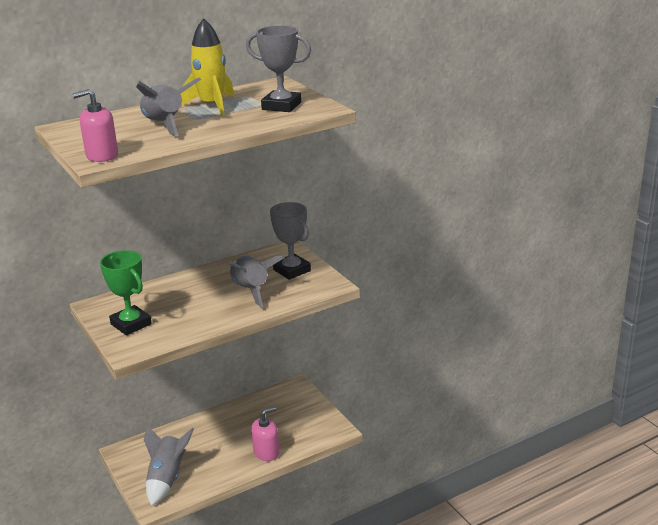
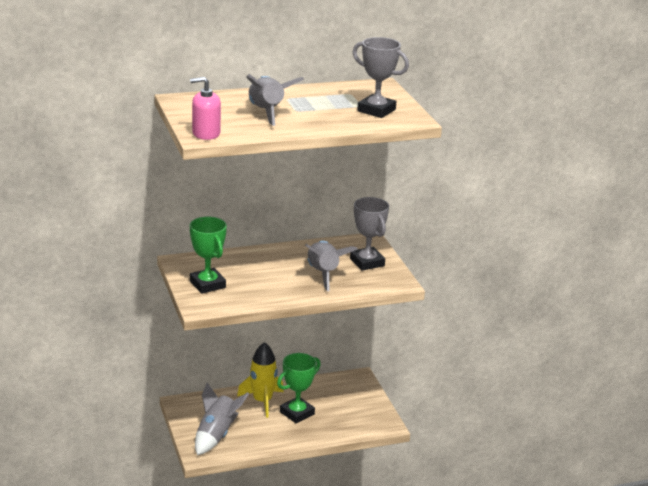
camera: 10 degrees right, 0 degrees up
(212, 105) = (314, 99): yellow rocket -> yellow rocket (262, 401)
(244, 436) = (297, 413): none -> green trophy
(266, 452) = (314, 431): pink soap dispenser -> none

